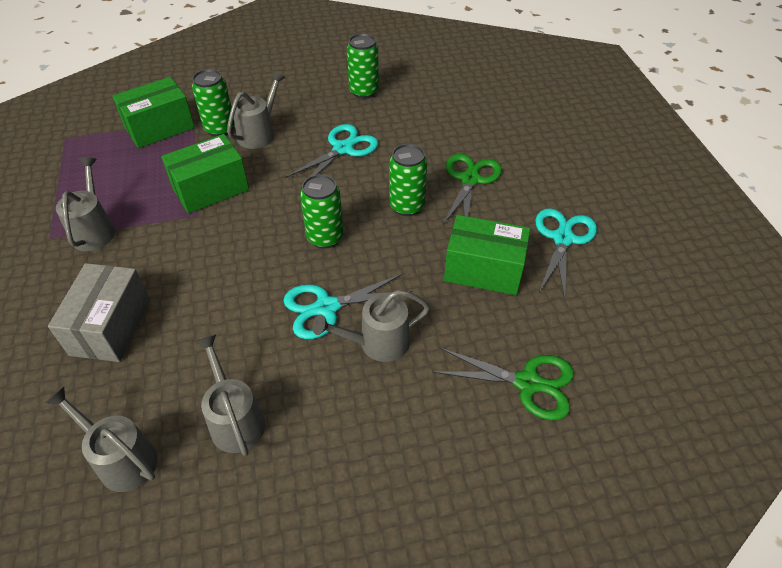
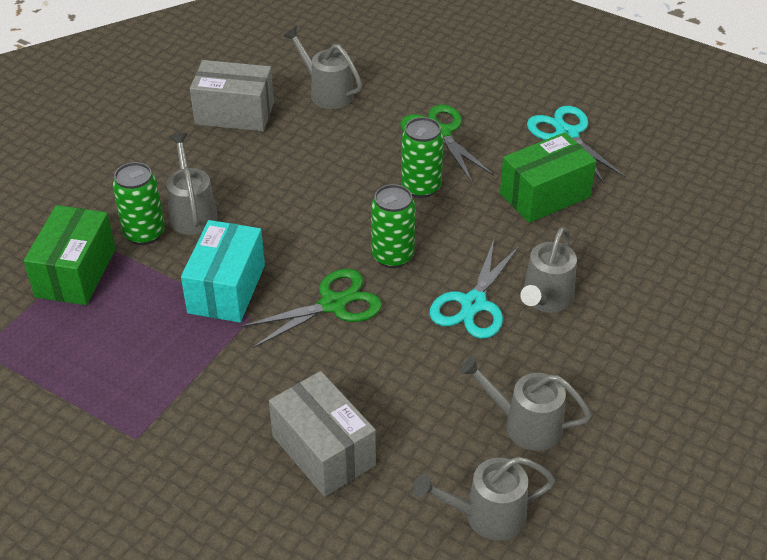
camera: 45 degrees left, 5 degrees down
(94, 229) = (170, 398): grey watering can -> grey watering can (327, 92)
(210, 189) = (226, 289): green box -> turquoise box
(343, 149) = (295, 176): turquoise scissors -> none
(364, 92) = (234, 113): green can -> grey box
(528, 383) = (673, 248): green scissors -> green scissors (333, 304)

